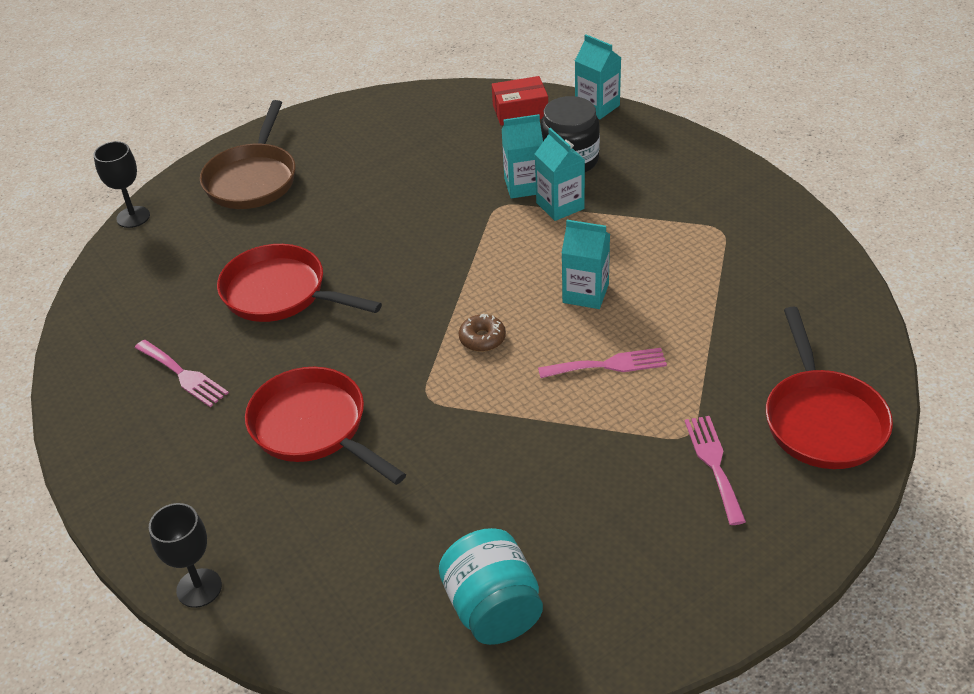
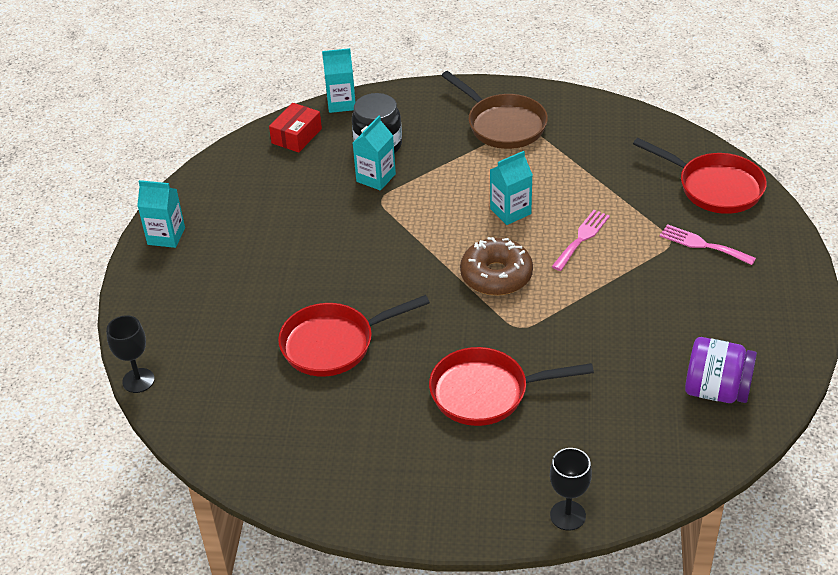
camera: 50 degrees left, 0 degrees up
(183, 375) = (357, 433): pink fork -> none
(253, 179) = (184, 296): brown pan -> brown pan (503, 124)
(482, 339) = (496, 275): brown donut -> brown donut, size x1.94
(493, 609) = (716, 390): turquoise jar -> purple jar
(560, 206) = (416, 175): turquoise carton -> turquoise carton (166, 236)

